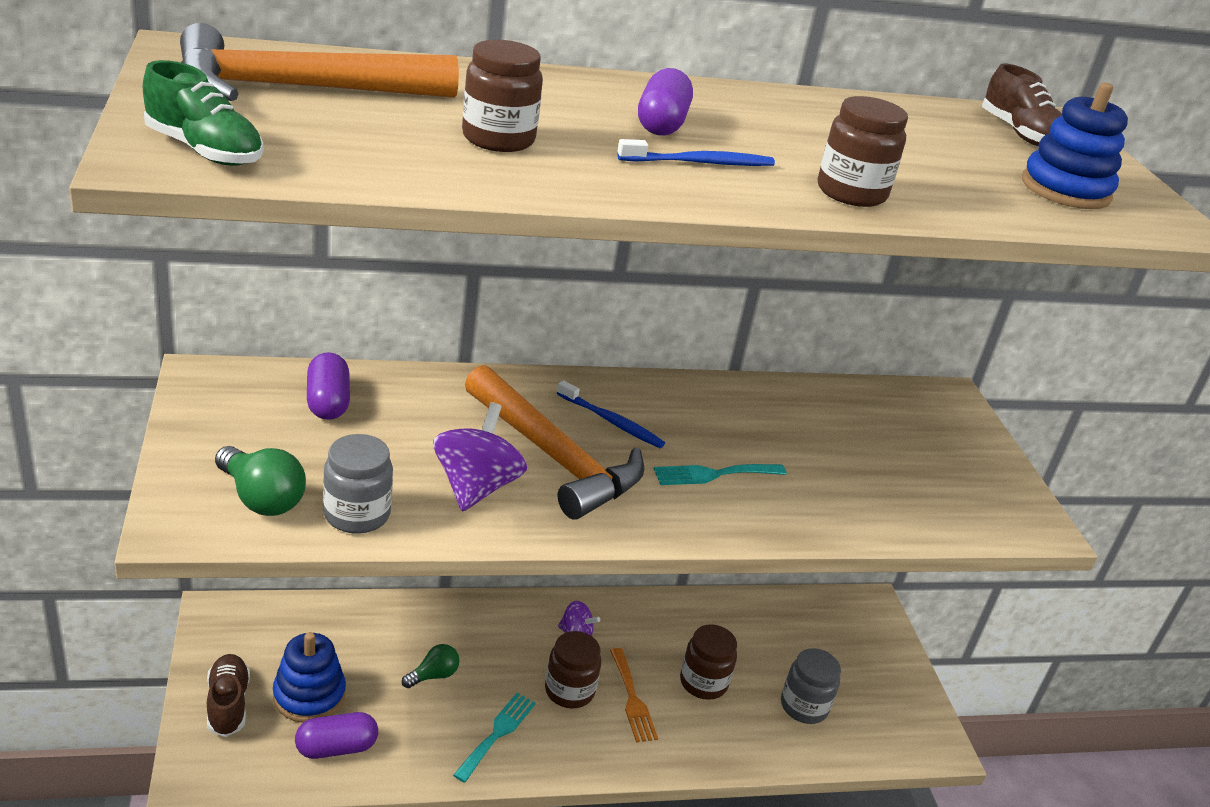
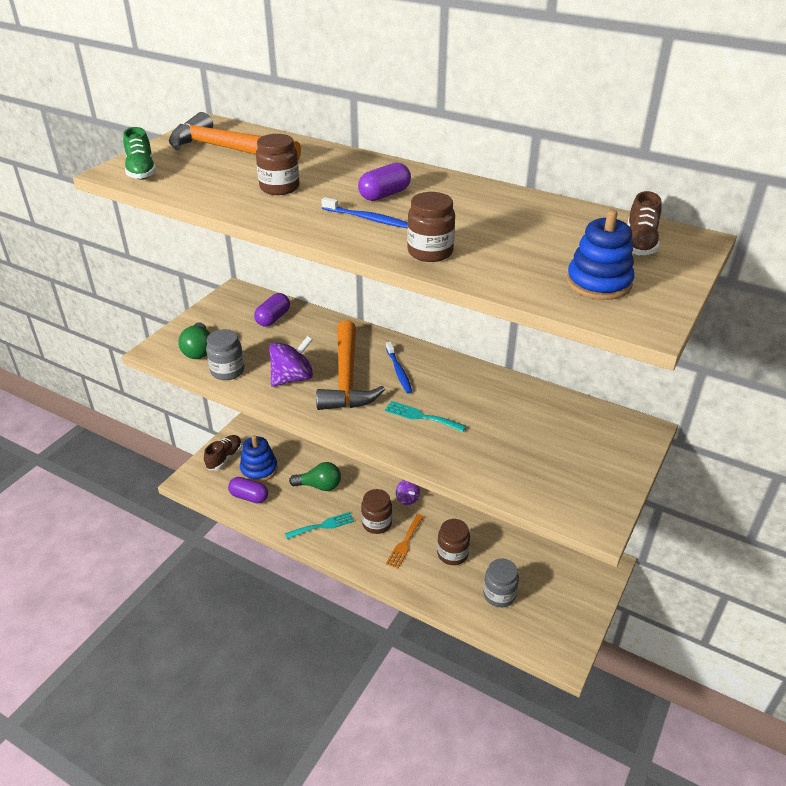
camera: 45 degrees right, 5 degrees up
(433, 675) = (319, 486): green light bulb -> green light bulb, size x1.54

